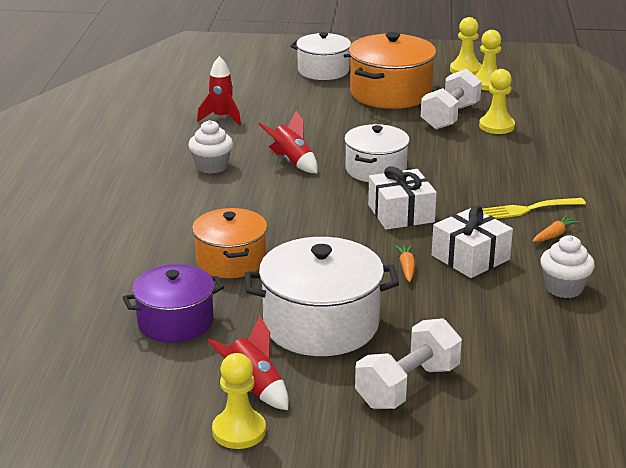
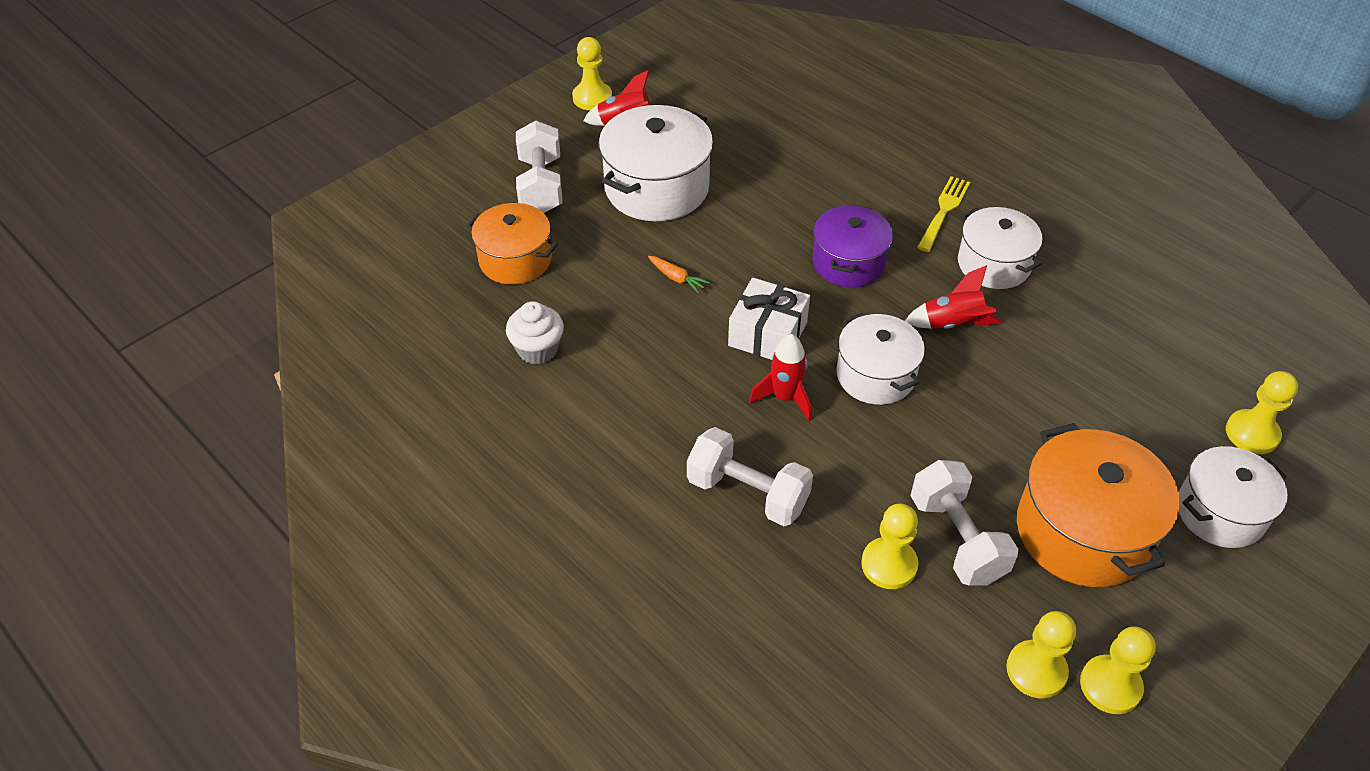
camera: 130 degrees right, 20 degrees up
(175, 322) = (741, 126): purple pot -> purple pot (848, 263)
(211, 166) = (993, 264): white cupcake -> white pot
(222, 118) = (1120, 332): red rocket -> red rocket (785, 398)
(231, 261) = (797, 190): orange pot -> orange pot (515, 260)
(254, 74) = (1252, 433): none -> yellow pawn
(470, 257) = (646, 326): white gift -> none
(527, 173) = (747, 493): none -> white dumbbell
(528, 209) = (677, 432): yellow fork -> yellow fork (944, 212)
(554, 235) = (615, 412): orange carrot -> none

